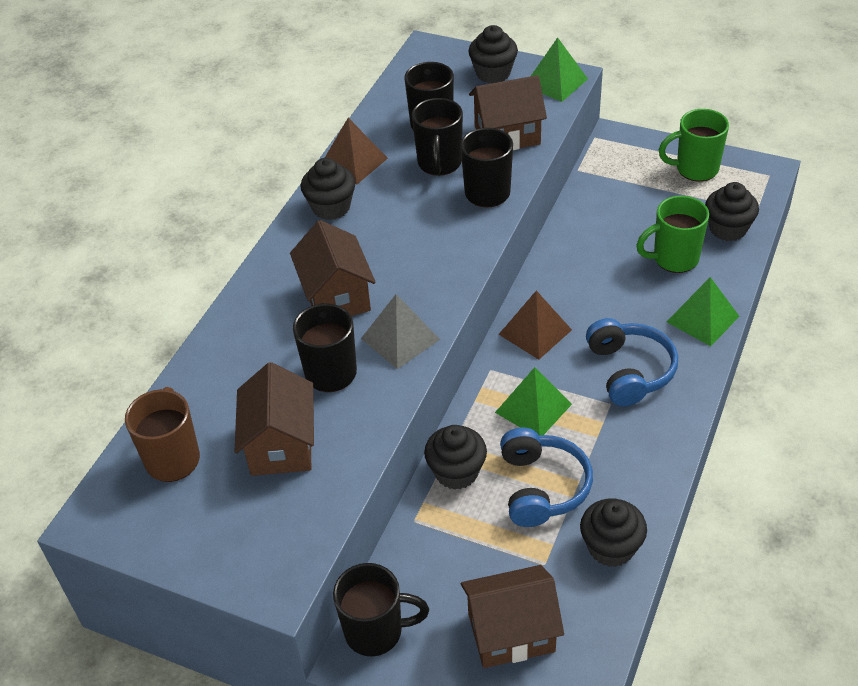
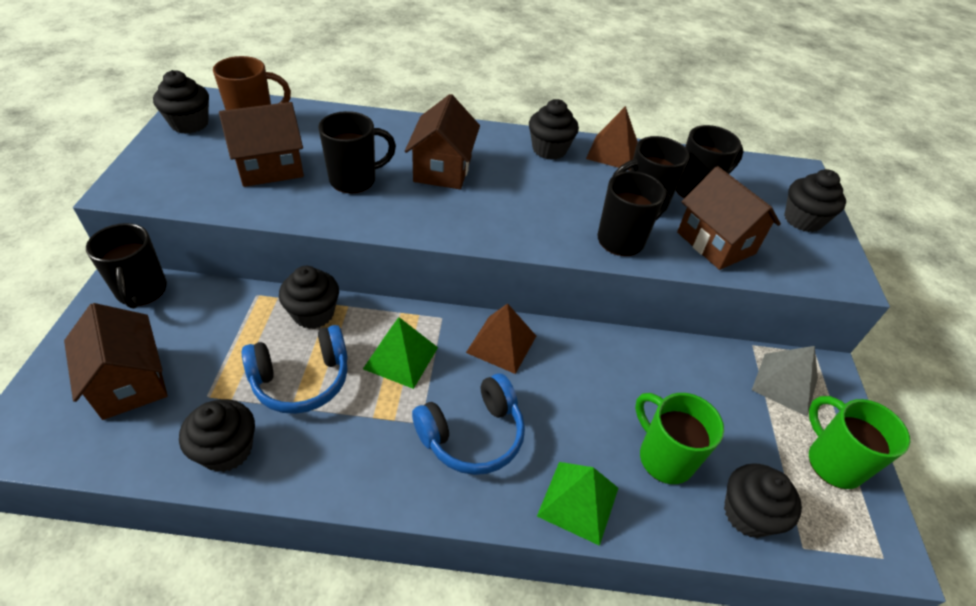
camera: 65 degrees right, 0 degrees up
(151, 526) = (189, 124): none -> black cupcake
(336, 296) = (443, 169): brown house -> brown house turned 45 degrees counterclockwise
(400, 338) = (402, 213): grey pyramid -> grey pyramid (785, 383)
(555, 82) = (829, 269): green pyramid -> none

